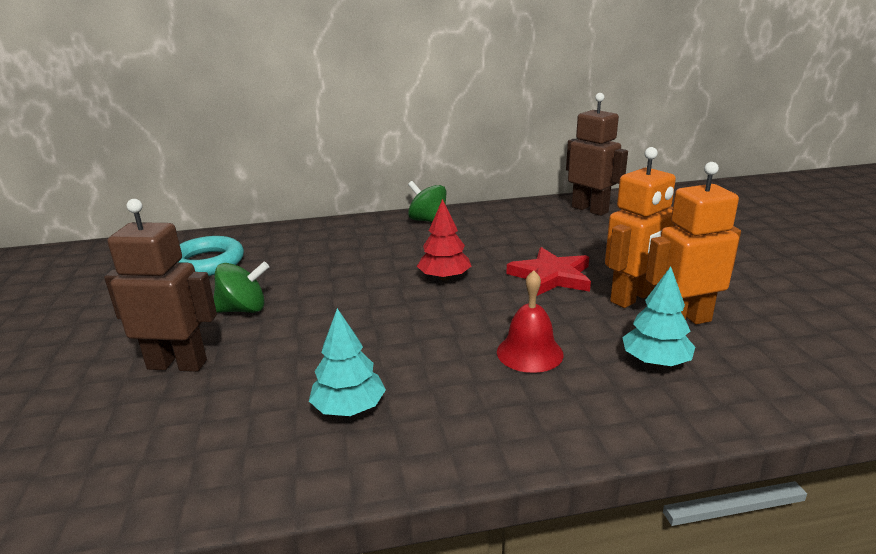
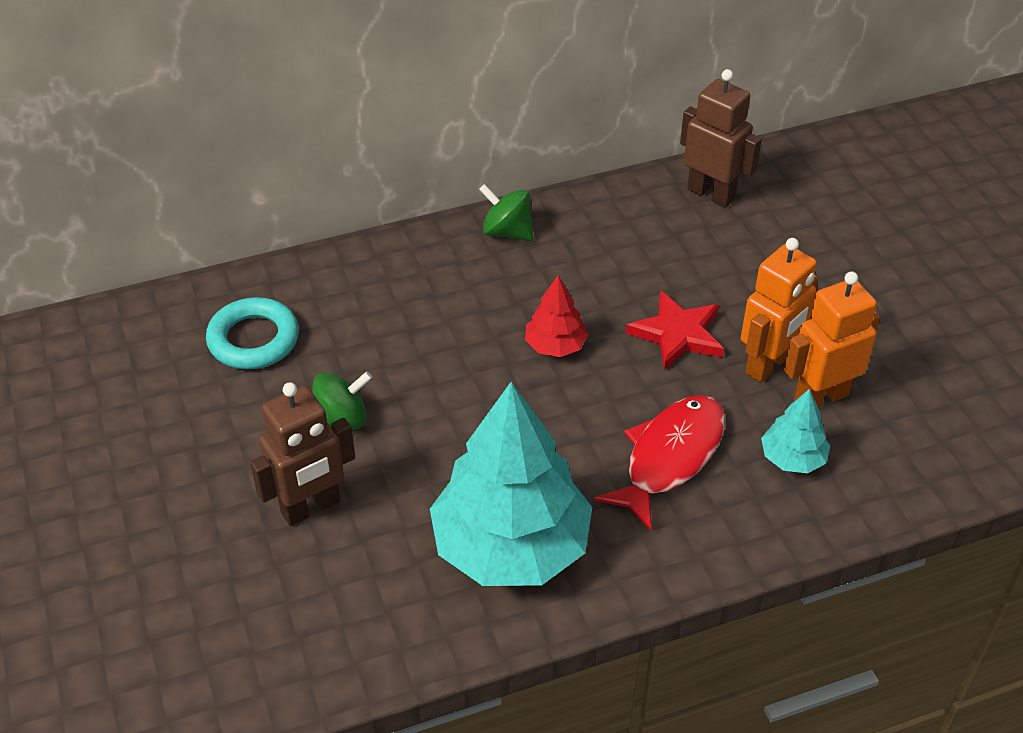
camera: 10 degrees left, 20 degrees up
(177, 364) = (311, 508): brown robot -> brown robot turned 150 degrees clockwise
(349, 408) = (510, 546): turquoise tree -> turquoise tree, size x2.23
(529, 353) = (669, 457): red bell -> red fish

